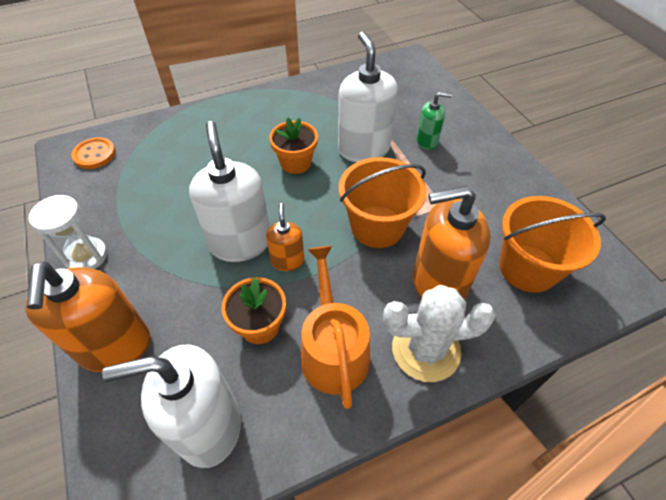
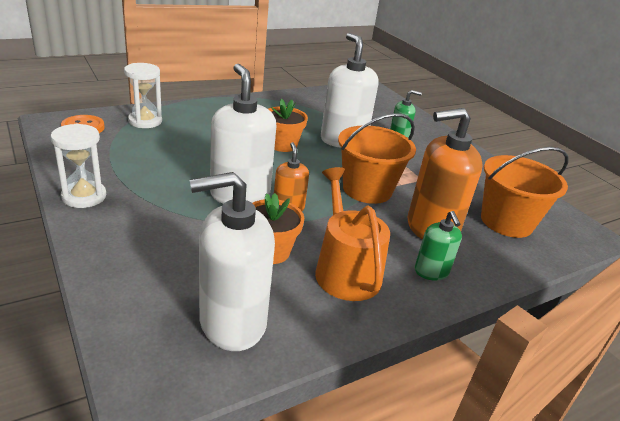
camera: 10 degrees left, 20 degrees down
(115, 347) = (124, 262): orange soap dispenser -> none
(157, 139) = (145, 121): none -> white hourglass
(426, 349) = (431, 272): white cactus -> green soap dispenser

